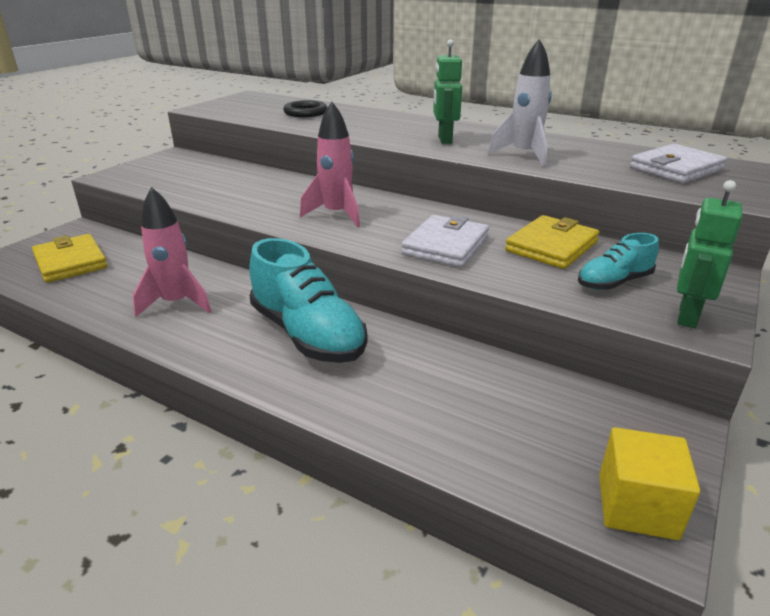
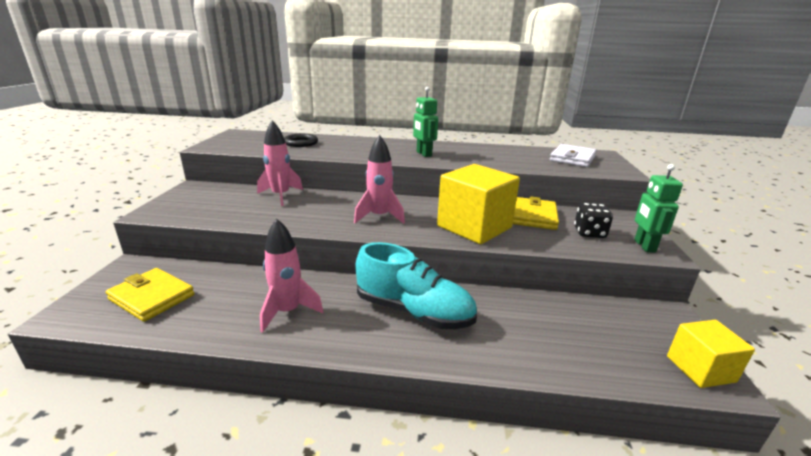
camera: 25 degrees left, 5 degrees down
(251, 175) = (281, 196): none -> pink rocket
(445, 245) = (474, 227): white wallet -> yellow cube
(524, 155) = (484, 159): white rocket -> none
(614, 282) = (589, 233): turquoise shoe -> black dice

